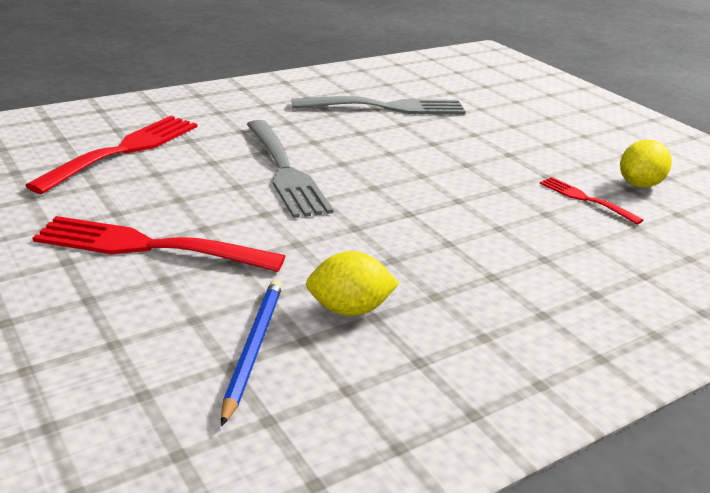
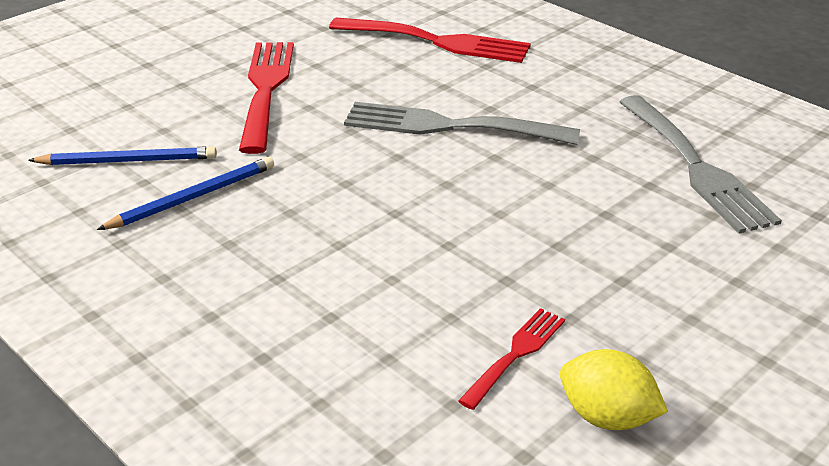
camera: 80 degrees right, 5 degrees up
(285, 171) = (449, 126): grey fork -> grey fork turned 45 degrees clockwise
(349, 309) = (192, 197): yellow lemon -> blue pencil

